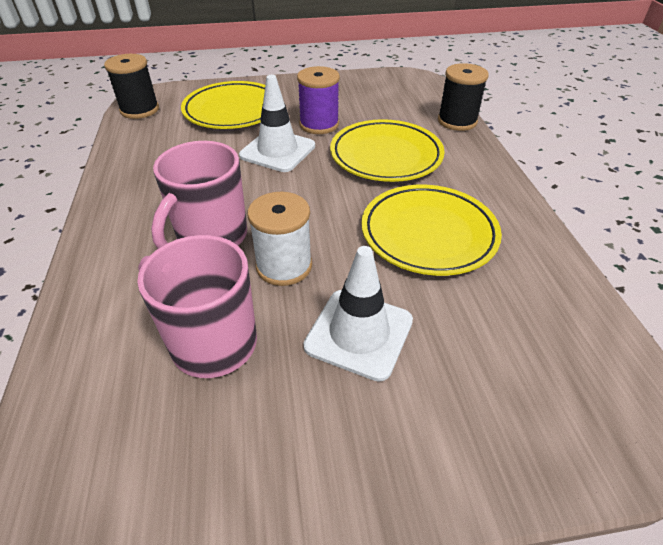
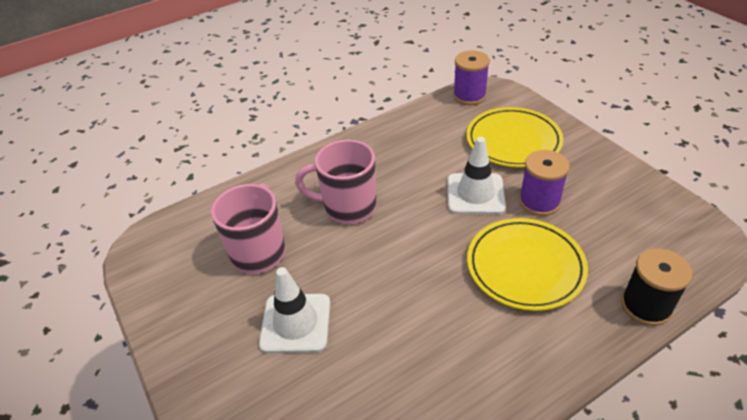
camera: 70 degrees right, 0 degrees up
(139, 110) = (469, 96): black spool -> purple spool
(284, 266) = (340, 257): white spool -> none
(428, 234) = (427, 334): yellow plate -> none

